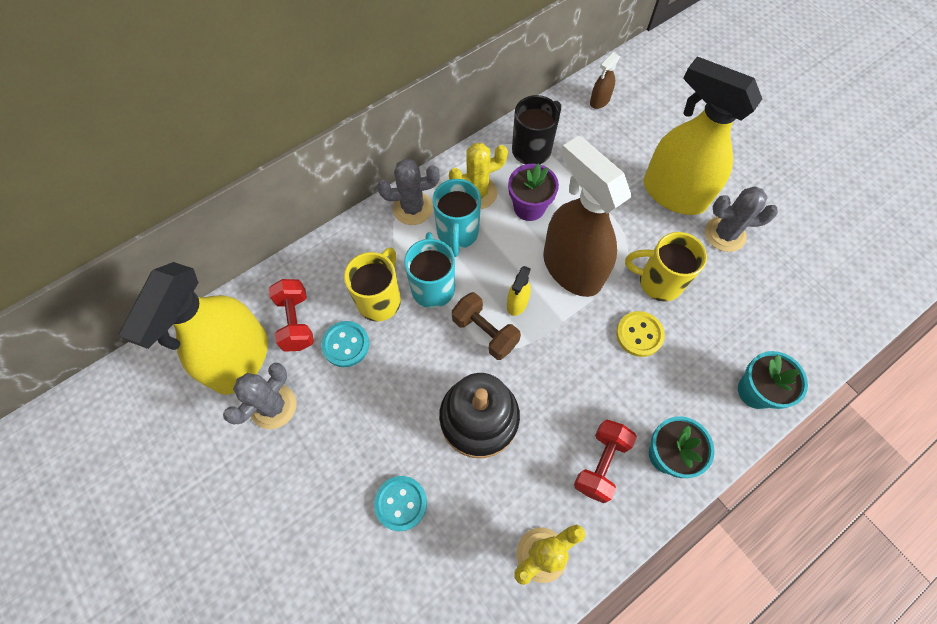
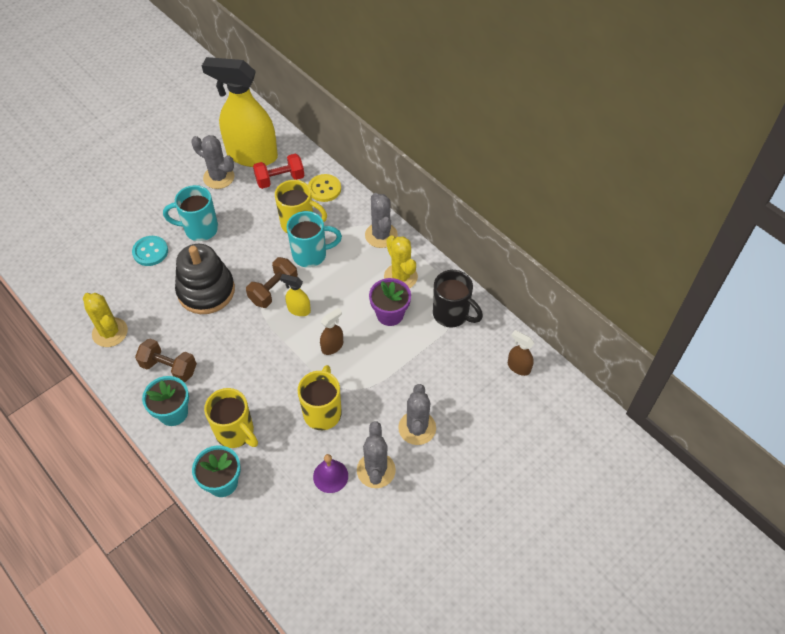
camera: 85 degrees right, 10 degrees down
(346, 344) = (263, 209): turquoise button -> none
(457, 234) = (359, 266): turquoise mug -> turquoise mug (199, 229)
(571, 268) = (332, 346): brown spray bottle -> brown spray bottle, size x0.41
(601, 463) = (169, 368): red dumbbell -> brown dumbbell
(639, 334) = (273, 396): yellow button -> yellow button (324, 189)
(673, 193) = (417, 428): yellow spray bottle -> grey cactus
(690, 377) = (236, 432): none -> yellow mug
(736, 277) = (330, 476): none -> purple bell

